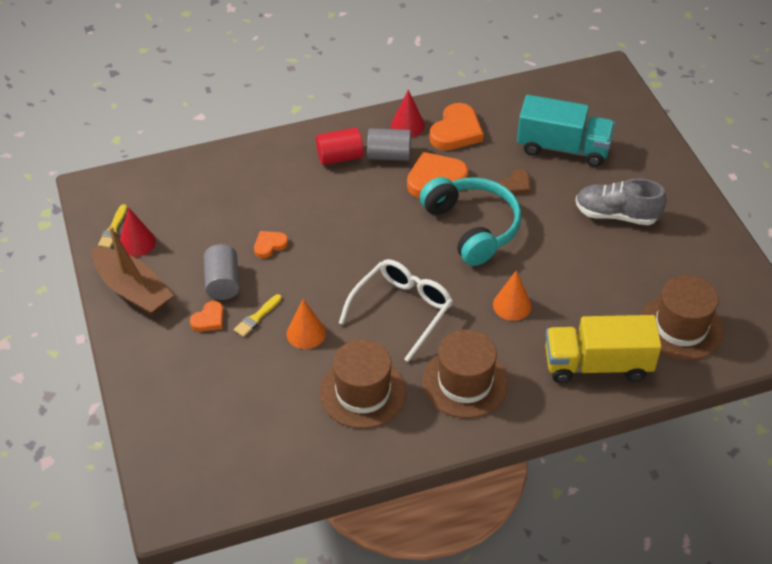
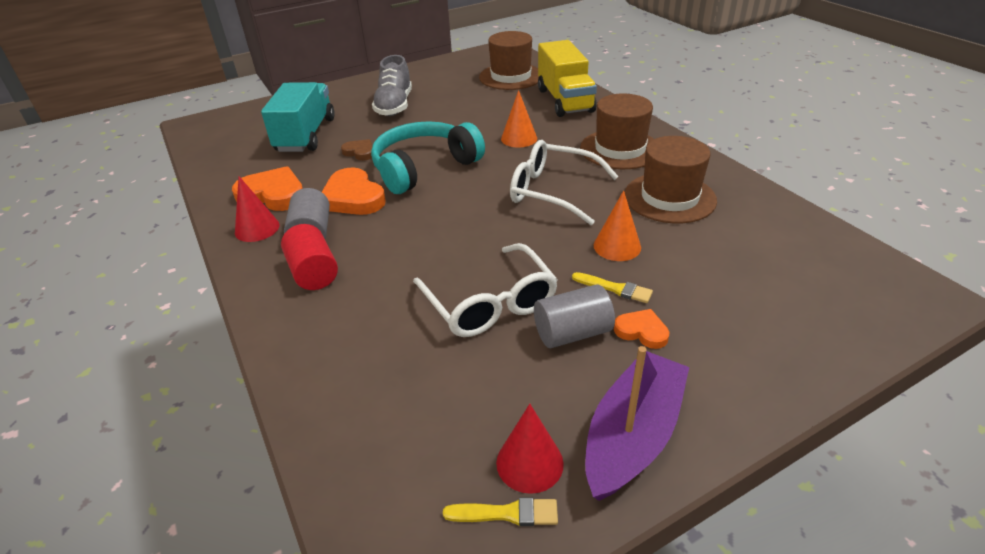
camera: 100 degrees left, 10 degrees down
(133, 290) = (633, 435): brown boat -> purple boat
(269, 245) = (490, 303): orange heart -> white glasses

